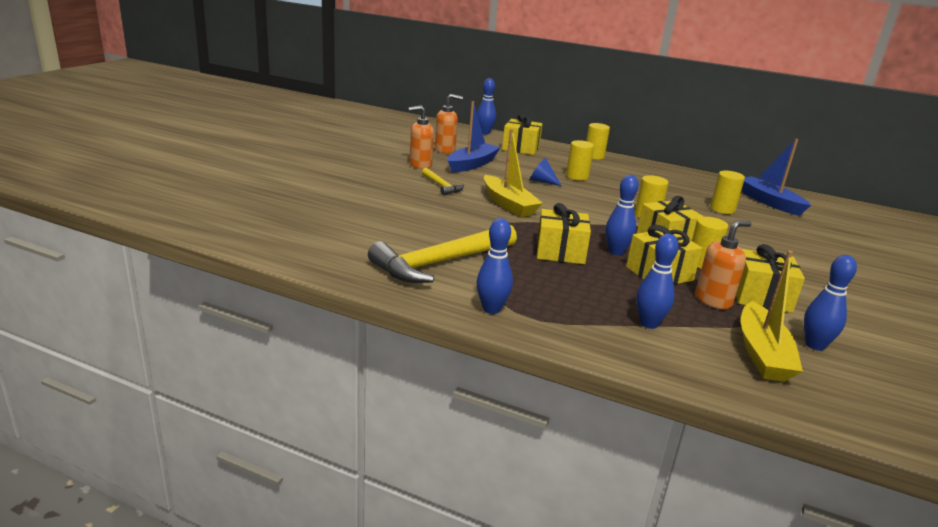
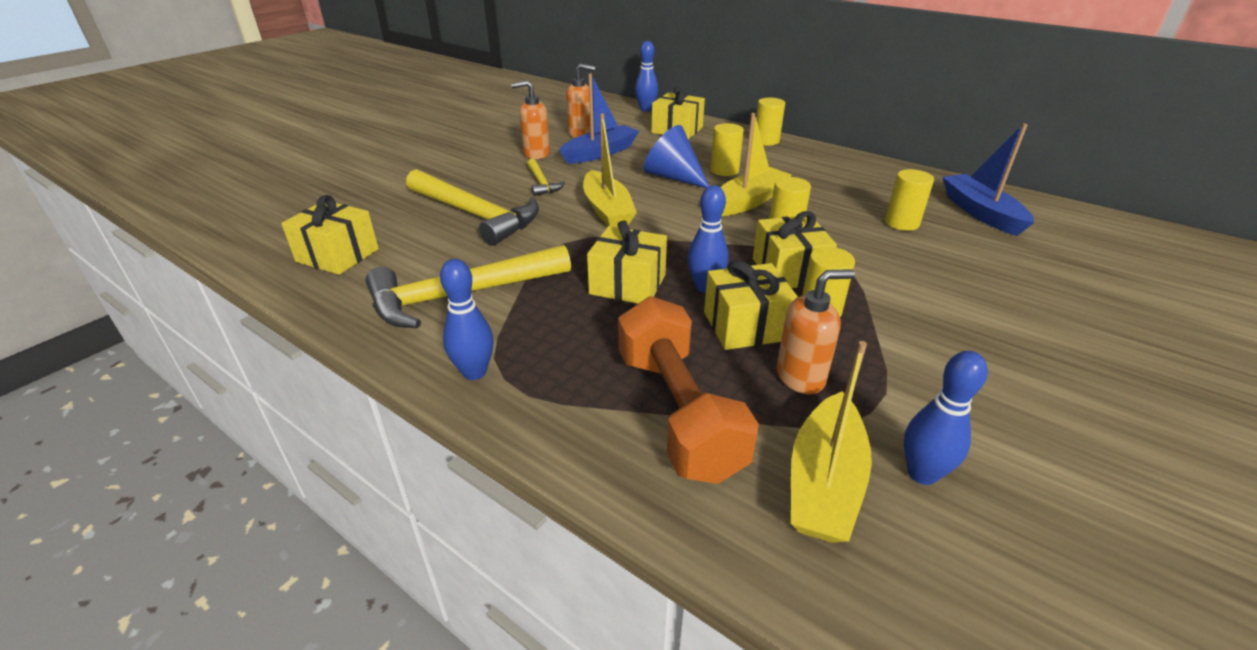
camera: 15 degrees right, 10 degrees up
(406, 209) = (476, 215): none -> yellow hammer
(542, 181) = (673, 177): blue cone -> blue cone, size x1.70
(609, 197) = (749, 201): none -> yellow boat
(648, 324) = (678, 412): blue bowling pin -> orange dumbbell
(761, 296) = (880, 374): yellow gift -> yellow gift (337, 255)

